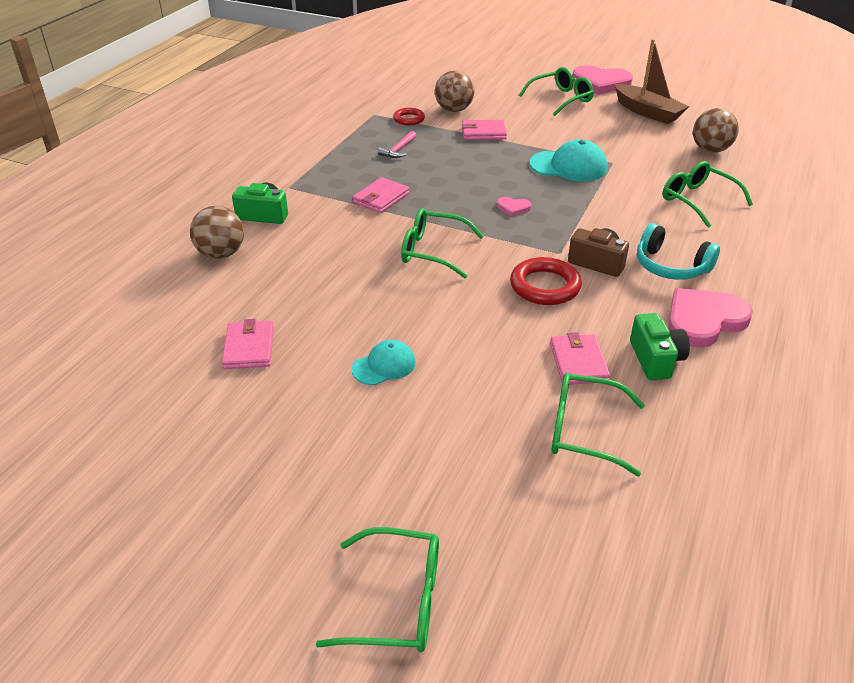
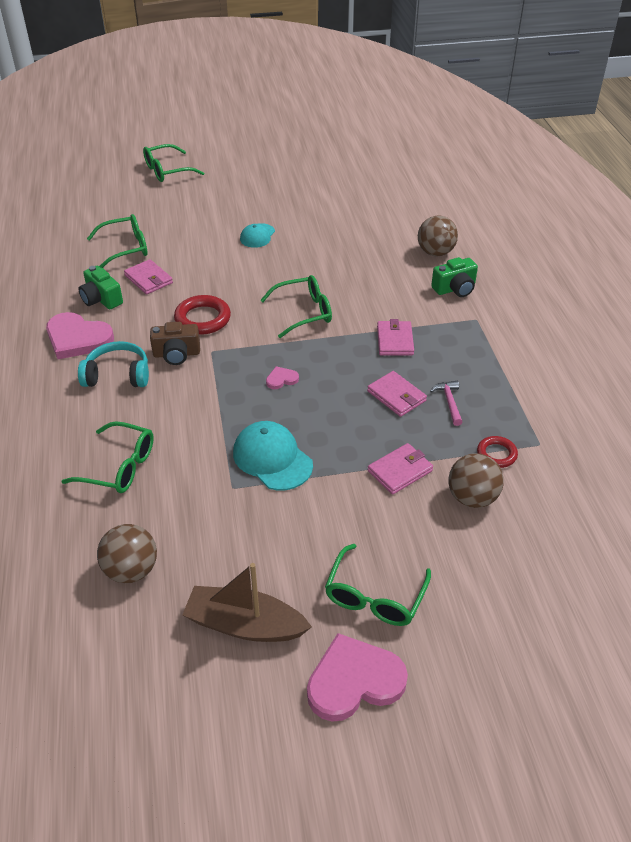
camera: 145 degrees right, 5 degrees up
(249, 348) = (338, 216): pink wallet -> pink wallet (396, 396)
(568, 166) = (272, 458): turquoise cap -> turquoise cap turned 75 degrees clockwise
(704, 320) = (77, 338): pink heart -> pink heart turned 90 degrees clockwise

